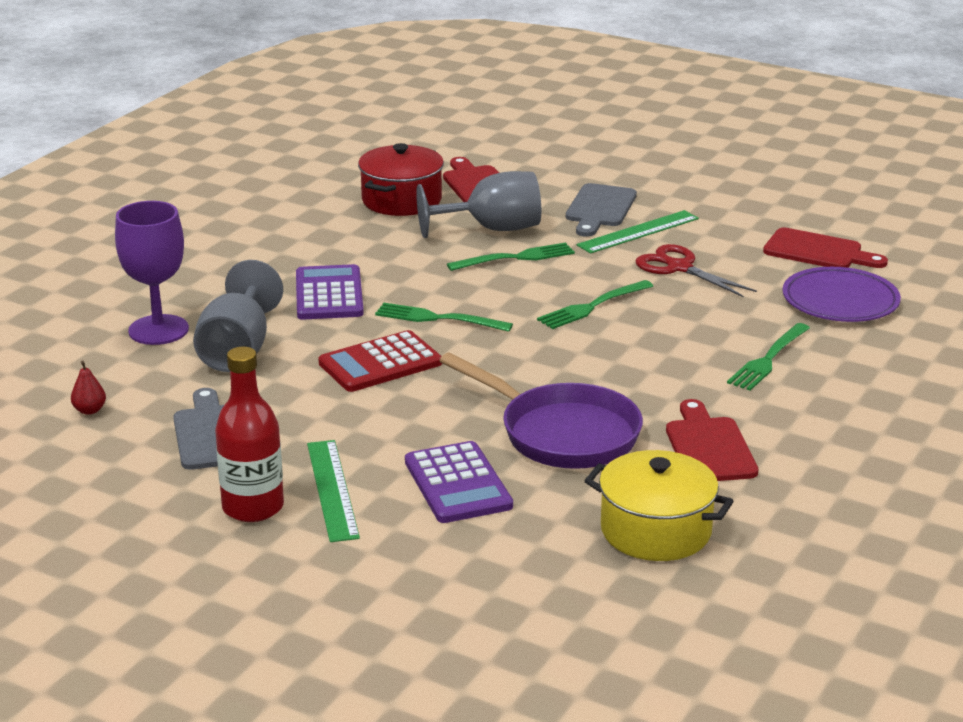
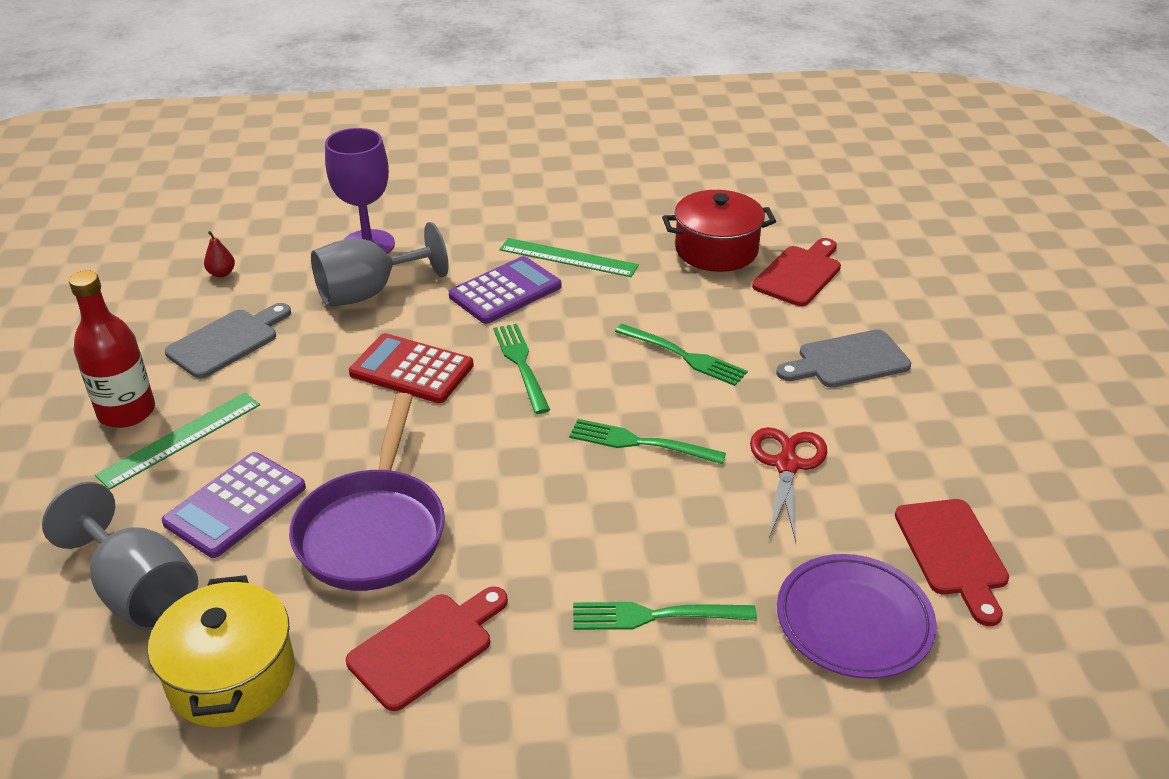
camera: 55 degrees right, 10 degrees up
(492, 229) = (724, 319): grey goblet -> grey goblet (139, 591)
(638, 232) = (830, 405): green ruler -> green ruler (568, 257)

